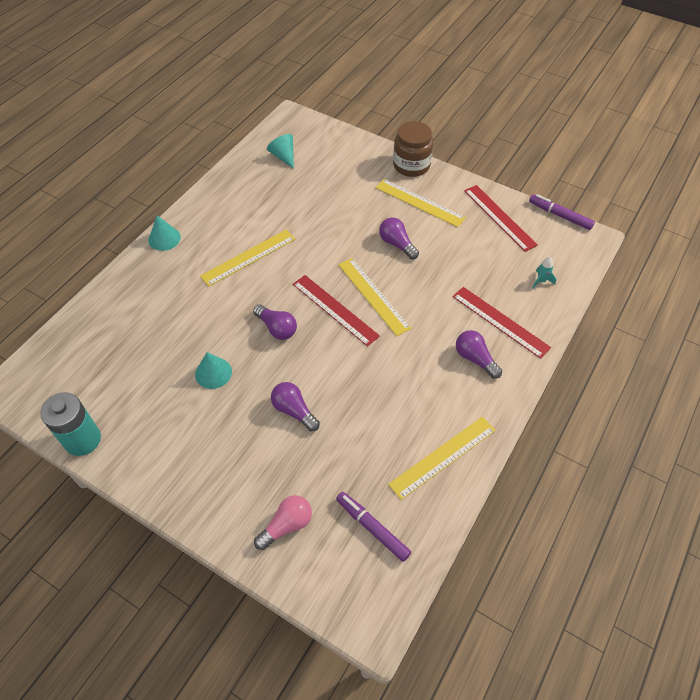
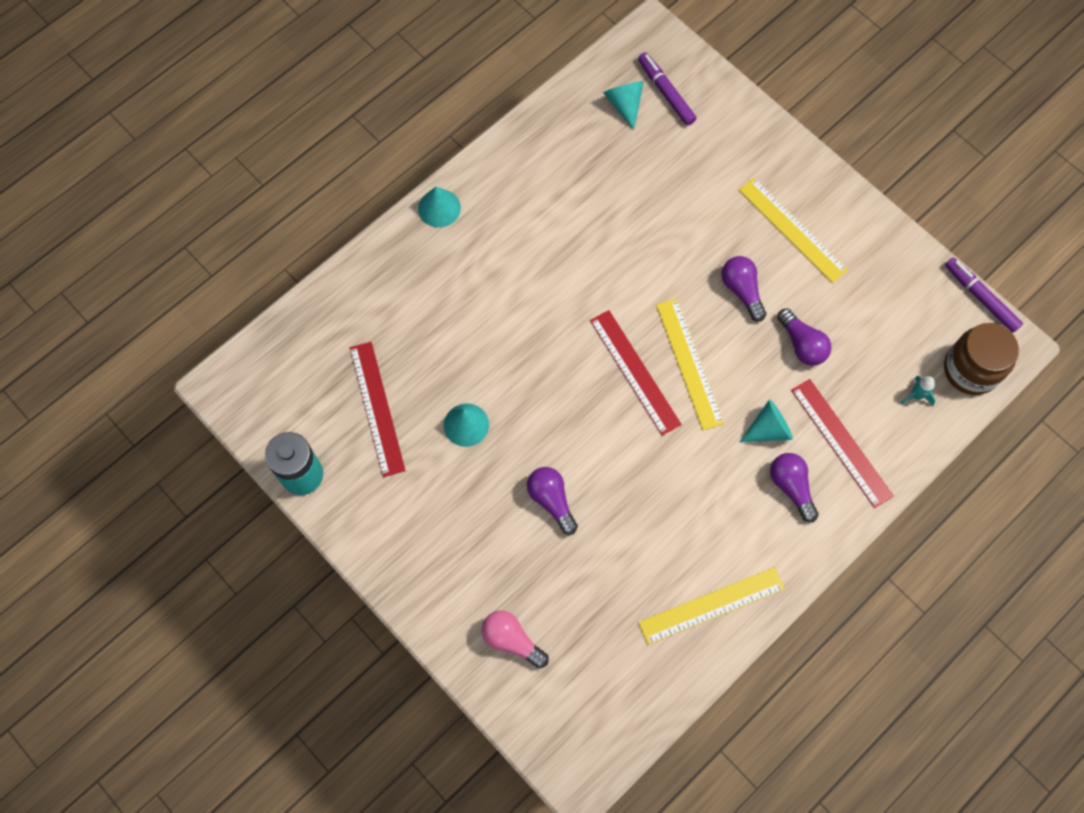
camera: 15 degrees right, 15 degrees up
(248, 257) = (542, 264): yellow ruler -> none
(277, 328) = (556, 381): purple light bulb -> purple light bulb (802, 344)
(287, 525) = (512, 640): pink light bulb -> pink light bulb turned 120 degrees counterclockwise
(372, 528) = (606, 669): purple marker -> purple marker (666, 92)
(411, 165) = (799, 162): brown jar -> brown jar (970, 369)
(445, 325) = (768, 429): none -> turquoise cone
(499, 217) = (895, 280): red ruler -> red ruler (377, 408)

